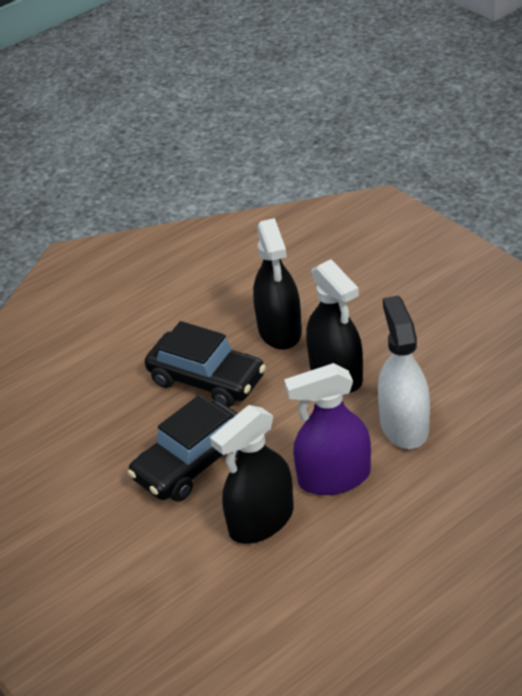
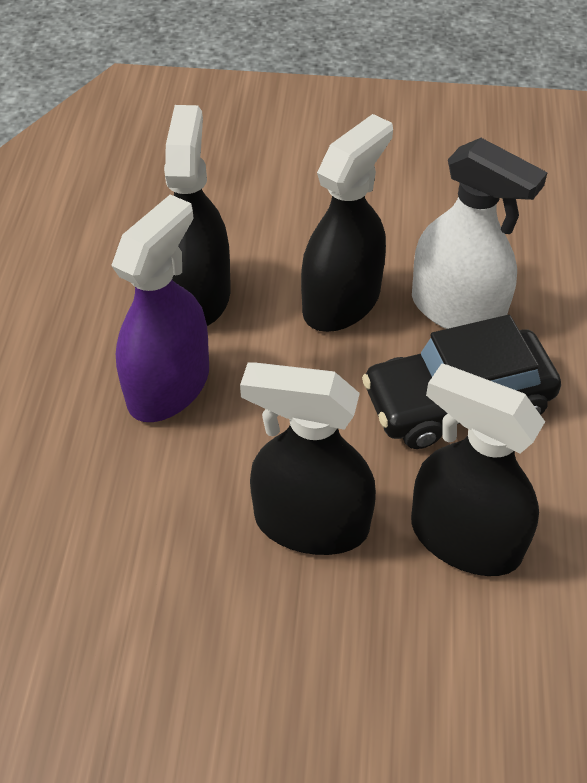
camera: 130 degrees right, 10 degrees up
(192, 463) = (341, 302): black car -> black spray bottle
(404, 426) = (147, 508): white spray bottle -> white spray bottle (457, 310)

